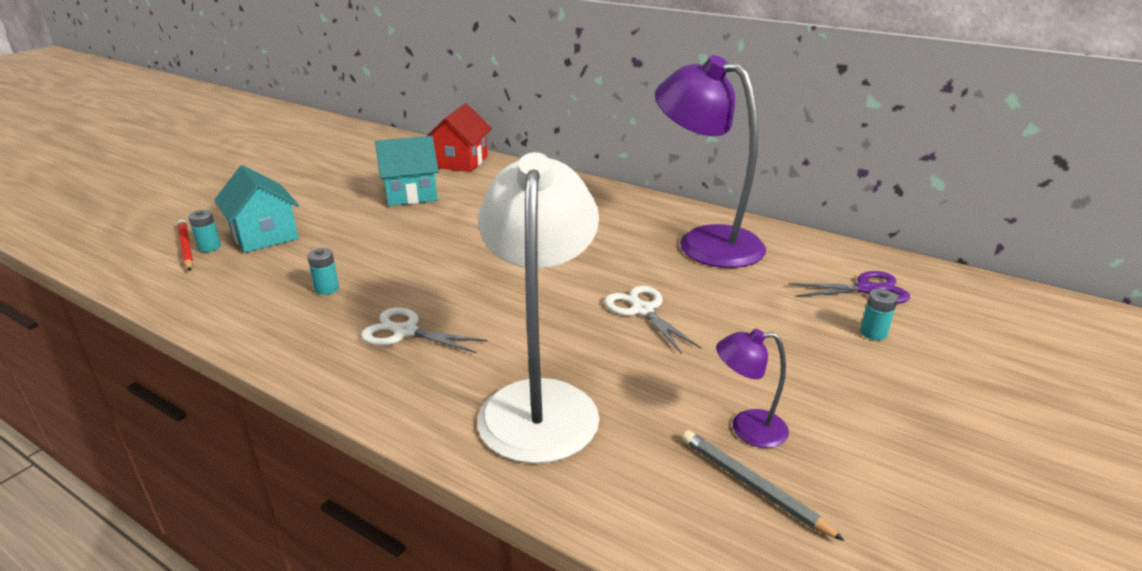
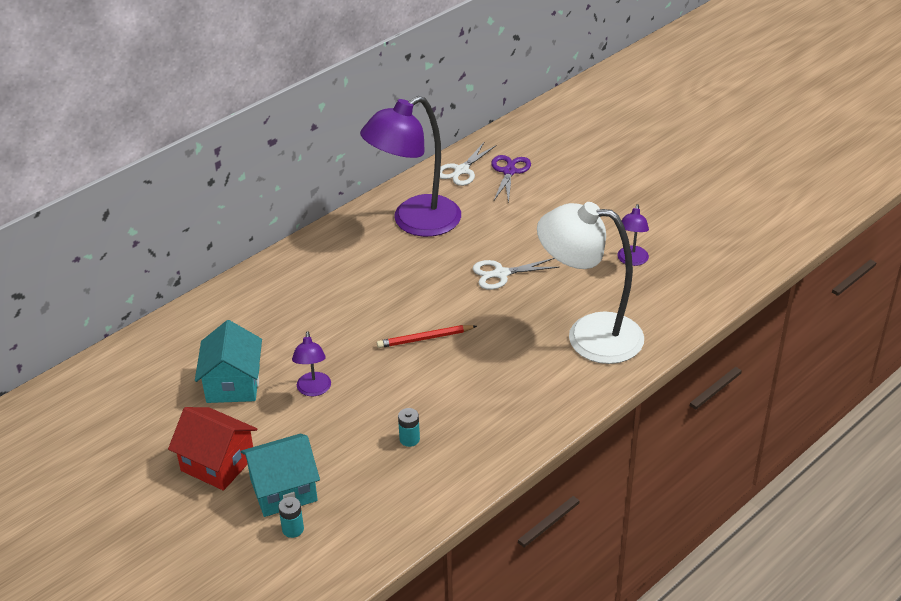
camera: 75 degrees left, 10 degrees up
(186, 248) = (286, 548): red pencil -> red pencil (424, 338)
(405, 229) = (313, 390): none -> purple lamp
(406, 332) = (491, 393): white scissors -> white scissors (461, 170)
(460, 162) = (163, 343): red house -> red house (217, 463)
(752, 485) = (673, 270): grey pencil -> none
(873, 333) = (558, 187): turquoise battery -> none

